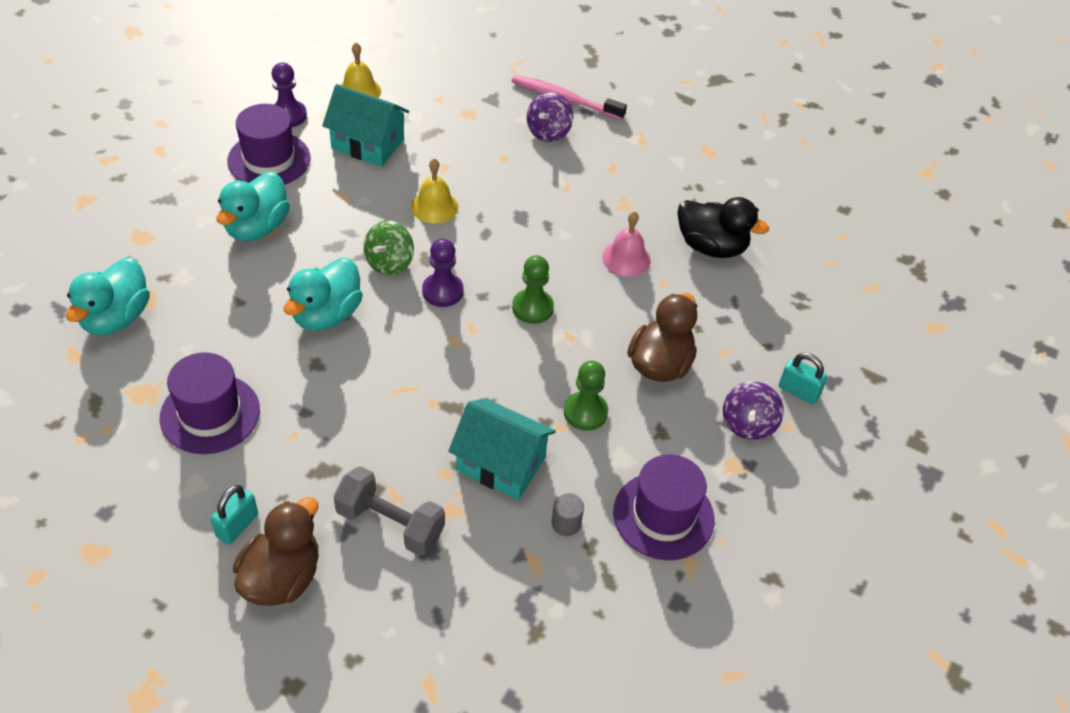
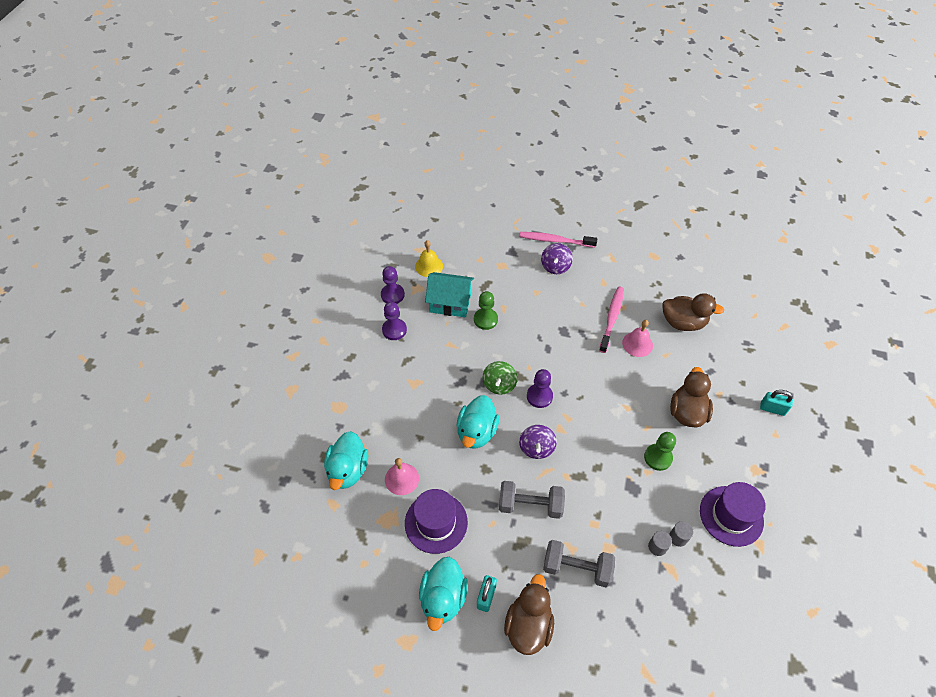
camera: 10 degrees left, 5 degrees up
(187, 347) = (401, 479): none -> pink bell
(256, 227) = (407, 381): turquoise duck -> turquoise duck (443, 598)
(269, 159) = (394, 330): purple hat -> purple pawn
(360, 426) = (530, 505): none -> grey dumbbell
(434, 206) = (509, 337): yellow bell -> none
(500, 464) = (624, 507): turquoise house -> none
(527, 527) = (657, 547): none -> grey cylinder
(532, 308) = (597, 393): green pawn -> green pawn (485, 319)
(602, 217) = (611, 318): none -> pink toothbrush
(711, 247) = (683, 322): black duck -> brown duck
(748, 424) = (753, 439): purple spinning top -> purple spinning top (536, 448)

